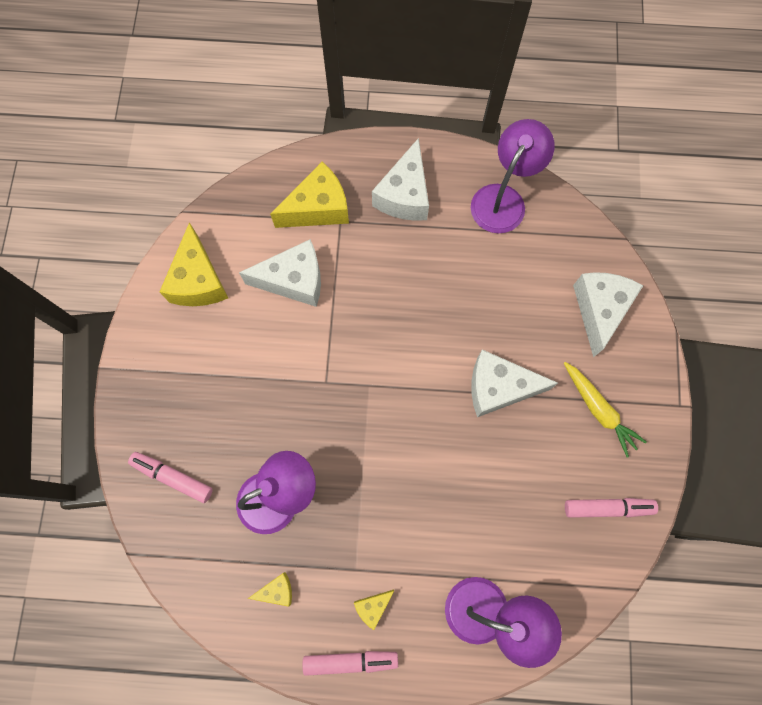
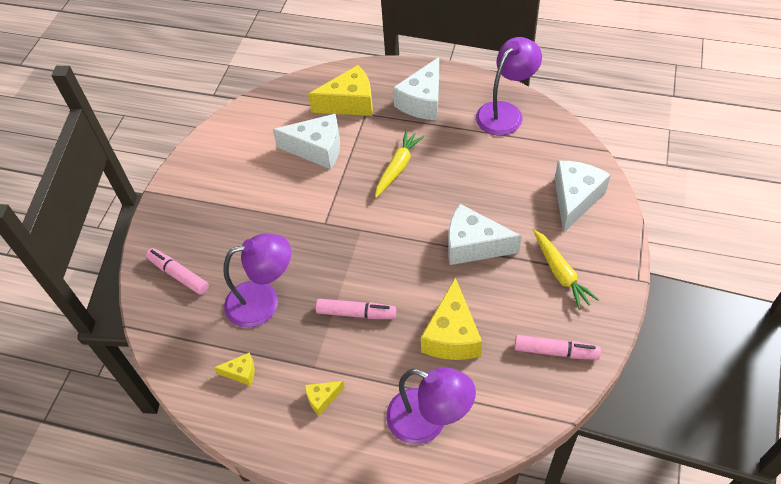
camera: 15 degrees right, 20 degrees down
(198, 280) = (240, 141): yellow cheese -> yellow cheese (452, 335)
(350, 661) = (291, 439): pink marker -> pink marker (356, 313)
(394, 294) = (398, 167): none -> yellow carrot

